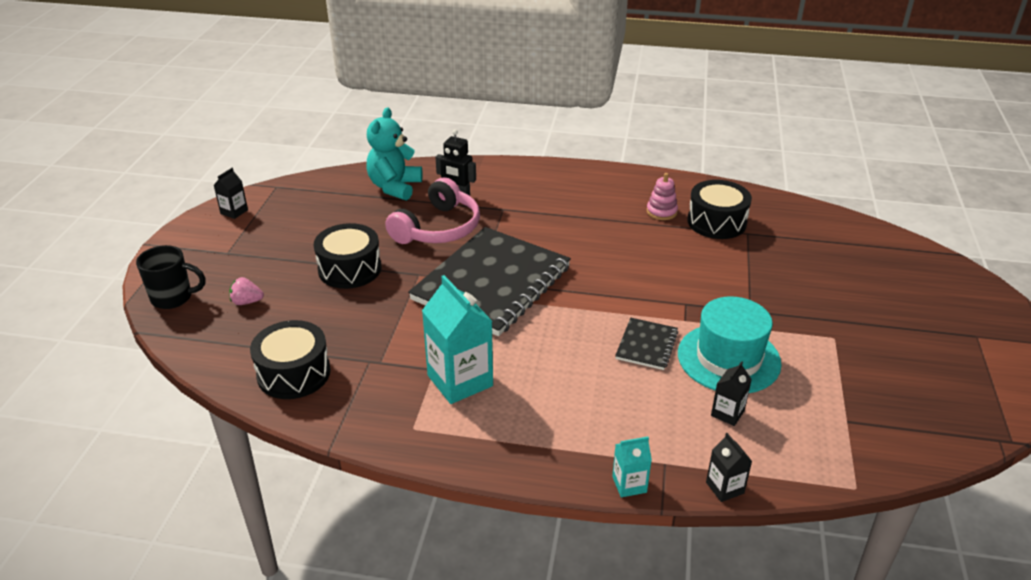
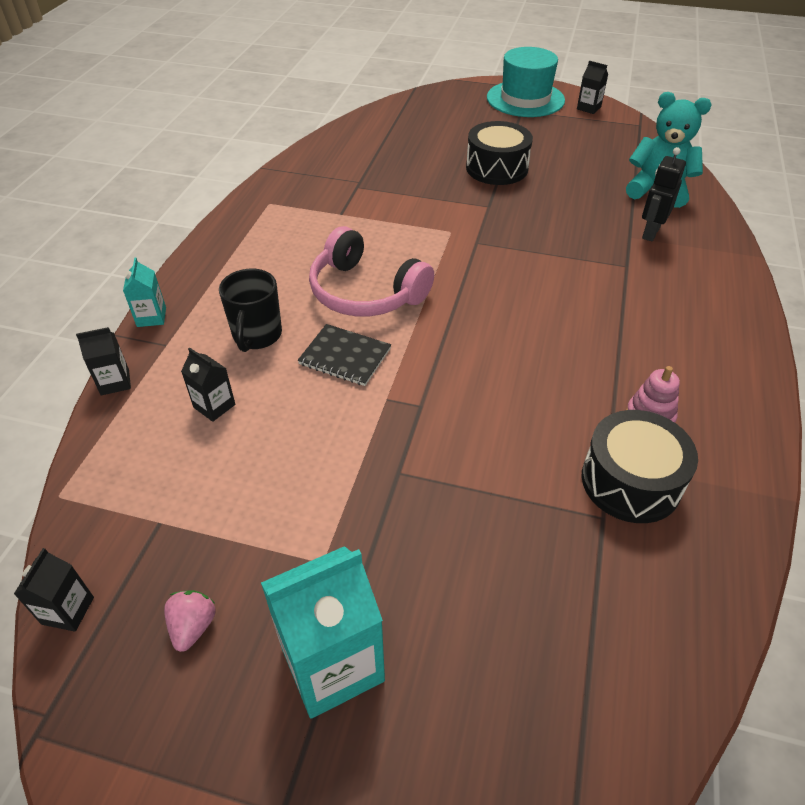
camera: 95 degrees right, 10 degrees up
(173, 298) = (456, 94): black mug -> black mug (257, 336)
(247, 302) = (449, 123): pink strawberry -> pink strawberry (193, 626)
(294, 373) = (352, 148): black drum -> none
(438, 228) = (575, 218): pink headphones -> pink headphones (365, 292)
(460, 381) = (320, 227): turquoise carton -> turquoise carton (332, 664)
(491, 283) = (470, 251): black notebook -> none
(728, 358) = (305, 427): turquoise hat -> turquoise hat (525, 99)
(935, 451) = (68, 610): none -> black carton

